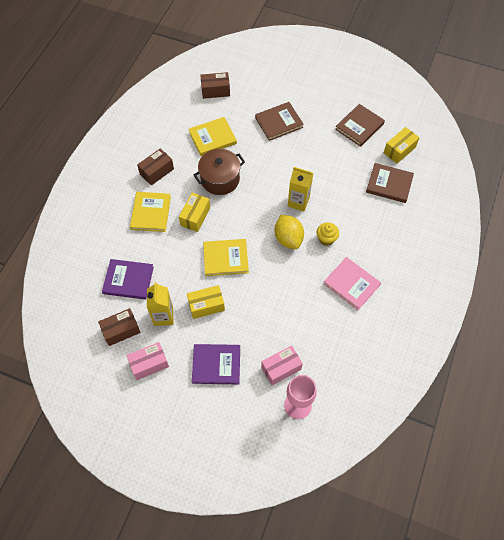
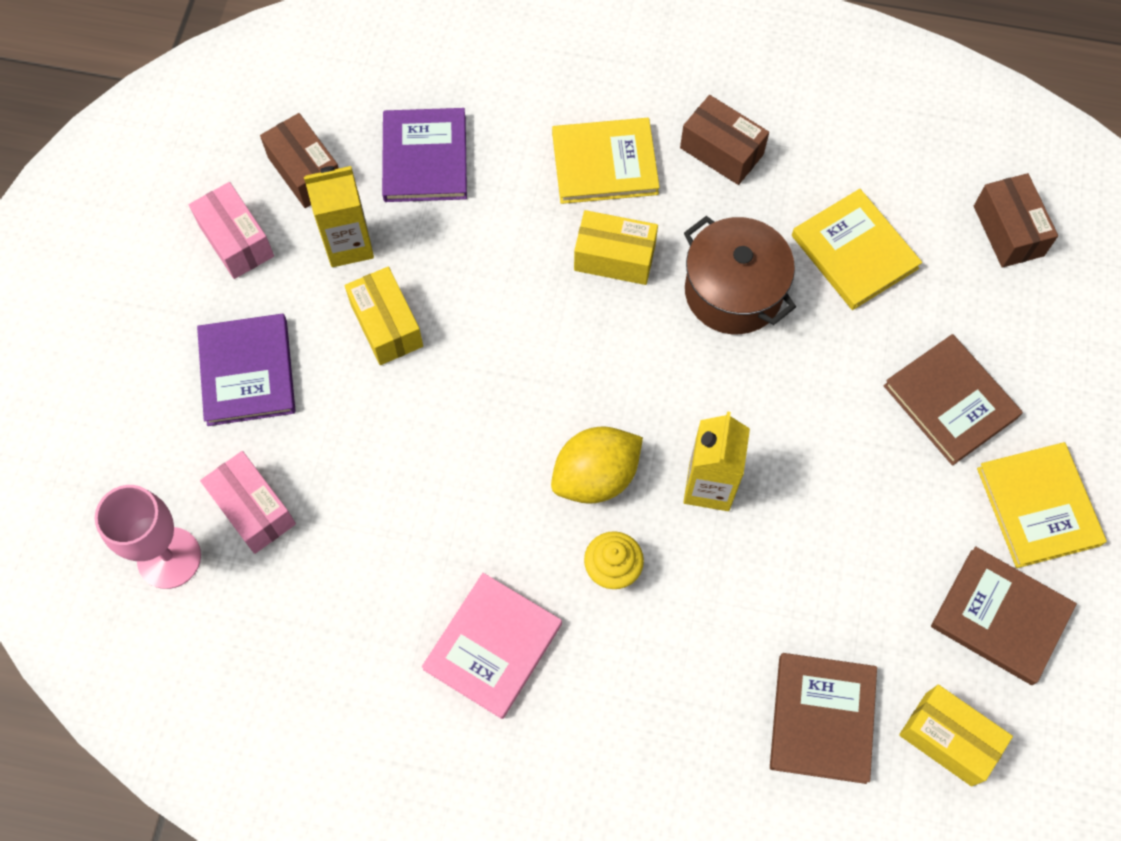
camera: 80 degrees right, 5 degrees up
(225, 258) = (514, 344): yellow book -> yellow book (1038, 506)

